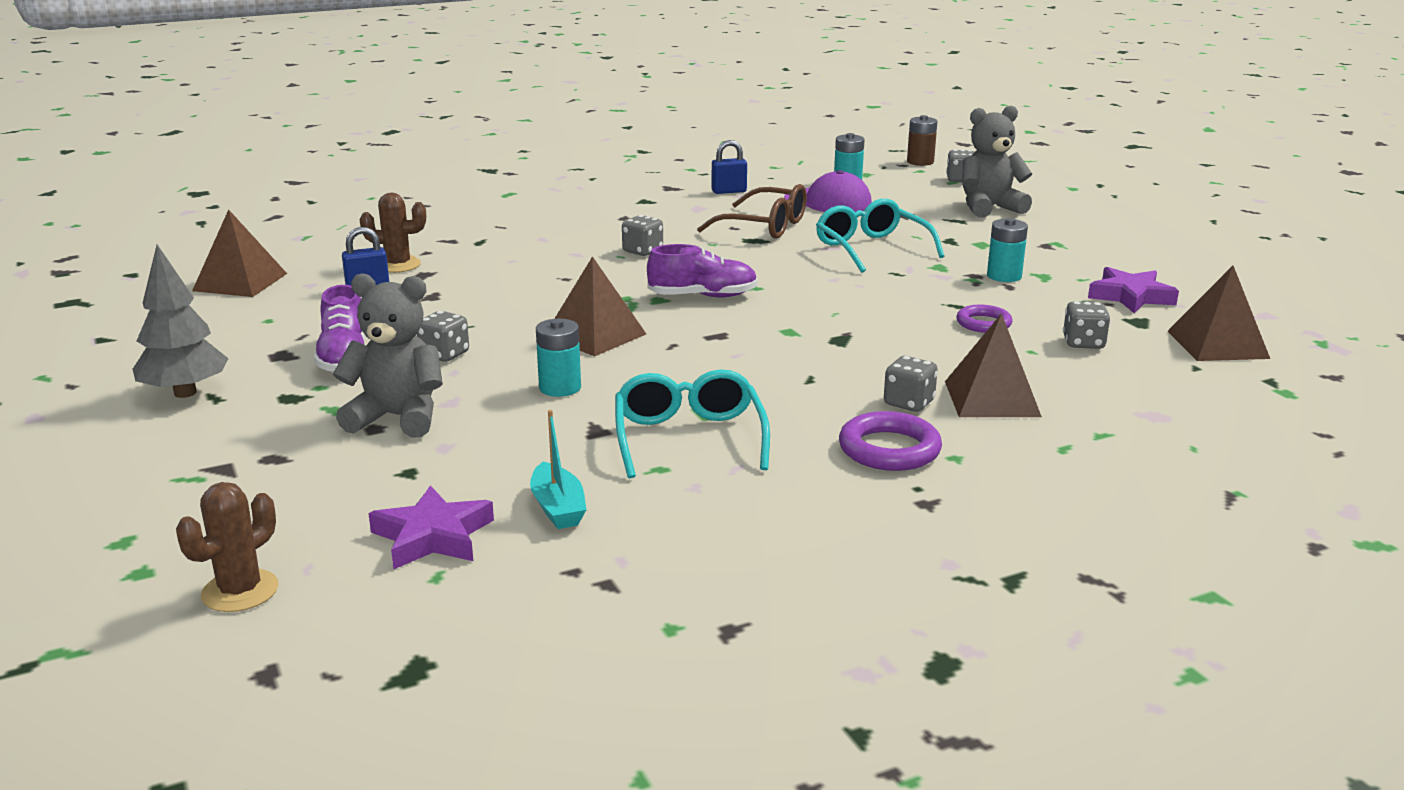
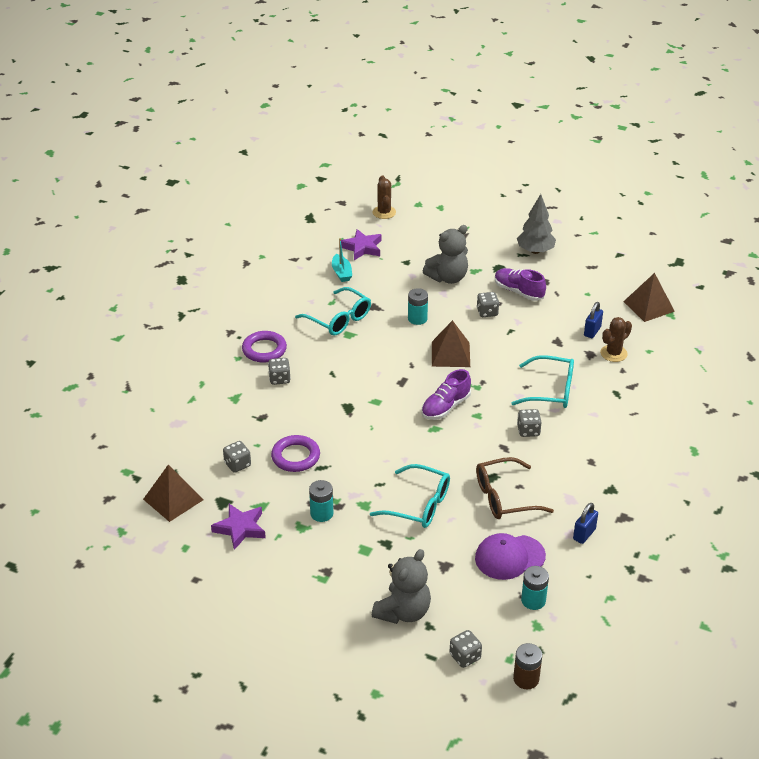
camera: 140 degrees right, 15 degrees up
(544, 266) = (551, 390): none -> turquoise glasses
(558, 508) = (341, 273): turquoise boat -> turquoise boat turned 135 degrees counterclockwise
(983, 323) = (295, 456): purple ring -> purple ring, size x1.52
(991, 398) = (249, 399): brown pyramid -> none

